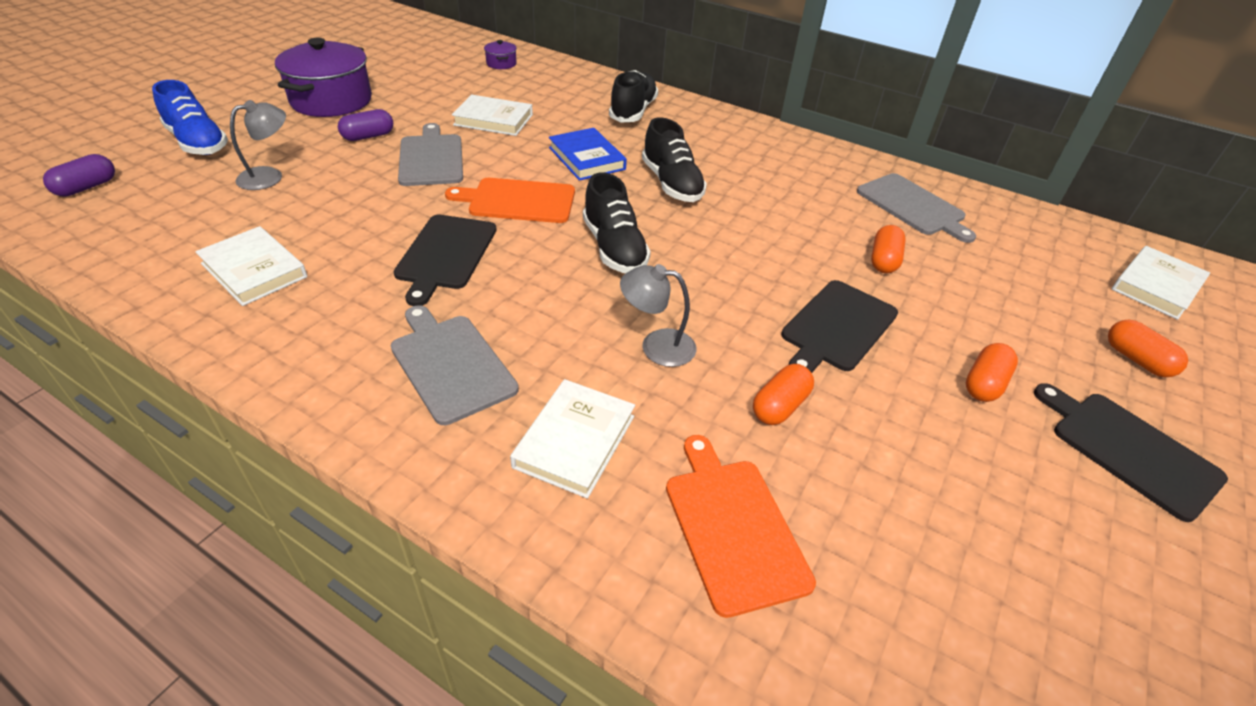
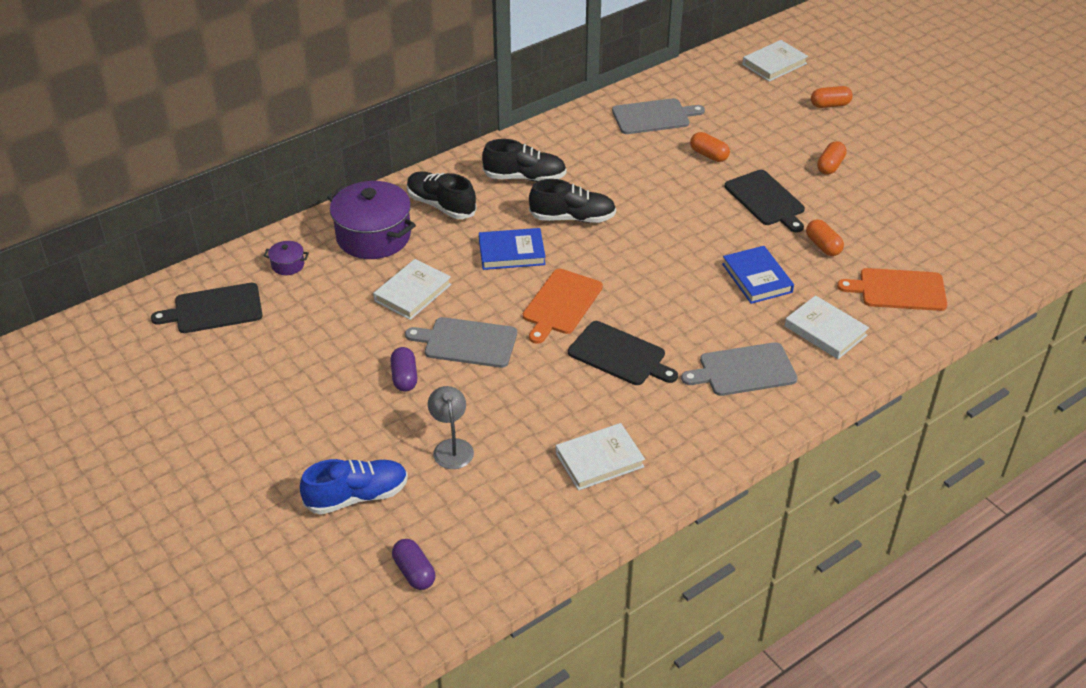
camera: 65 degrees left, 0 degrees up
(331, 101) = (310, 396): purple pot -> purple pot (373, 236)
(614, 248) = (646, 269): black shoe -> black shoe (525, 177)
(656, 346) = (757, 278): grey lamp -> blue book
(984, 384) = (830, 166): orange capsule -> orange capsule turned 60 degrees clockwise
(1129, 450) = (889, 142): black cutting board -> black cutting board (214, 309)
(1156, 286) = (774, 64): white book -> white book turned 75 degrees clockwise

